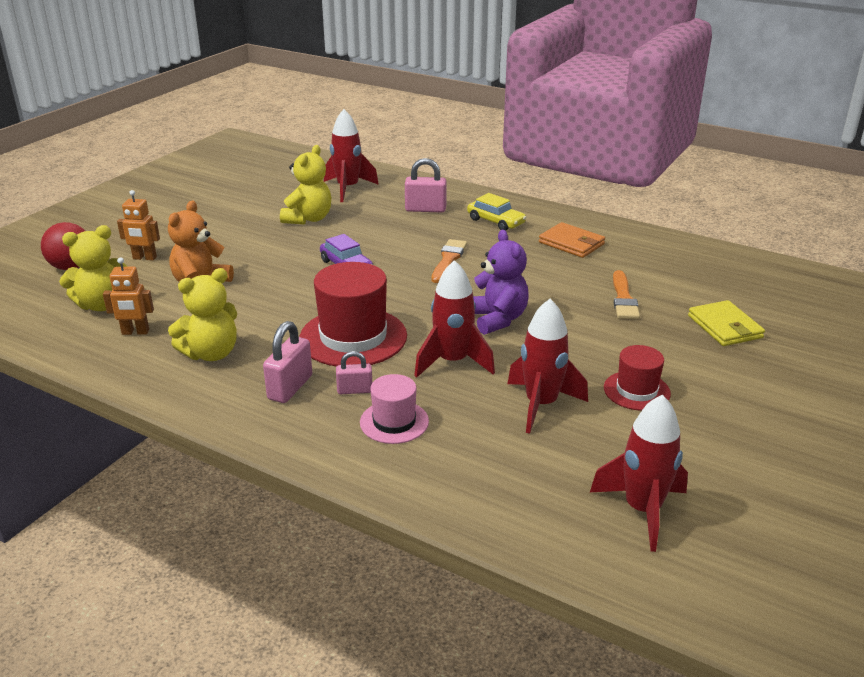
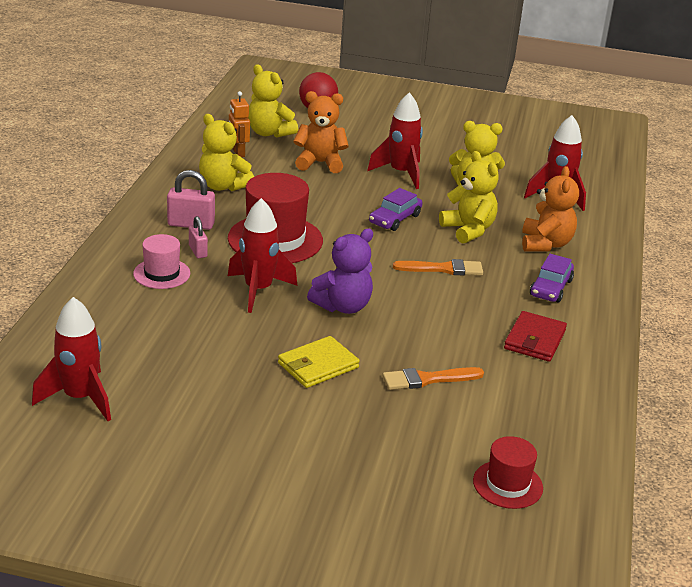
camera: 70 degrees right, 0 degrees up
(144, 258) = (349, 132): orange robot -> none
(386, 236) = (468, 230): none -> yellow teddy bear
(425, 209) = (545, 244): pink padlock -> orange teddy bear
(495, 221) = (550, 288): yellow car -> purple car
(541, 405) = (210, 340): red rocket -> red rocket (401, 173)
(571, 243) = (534, 340): orange wallet -> red wallet
(636, 390) = (254, 392): red hat -> red hat (507, 484)
(725, 327) = (405, 450): yellow wallet -> yellow wallet (318, 365)

